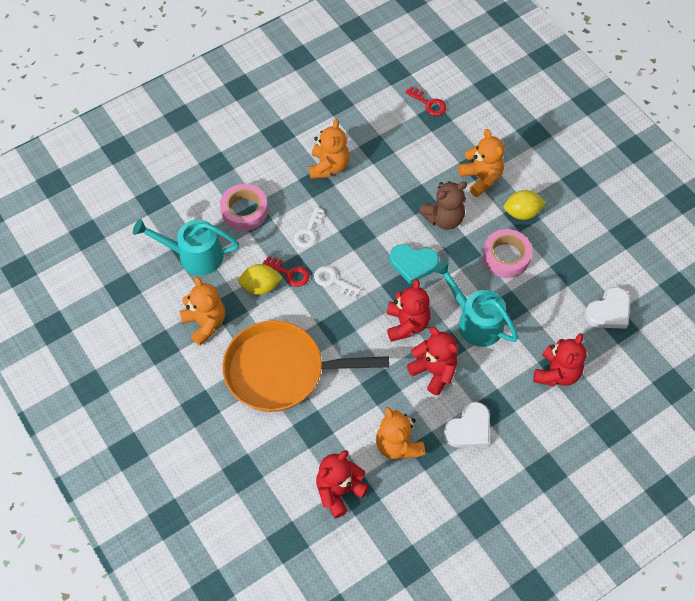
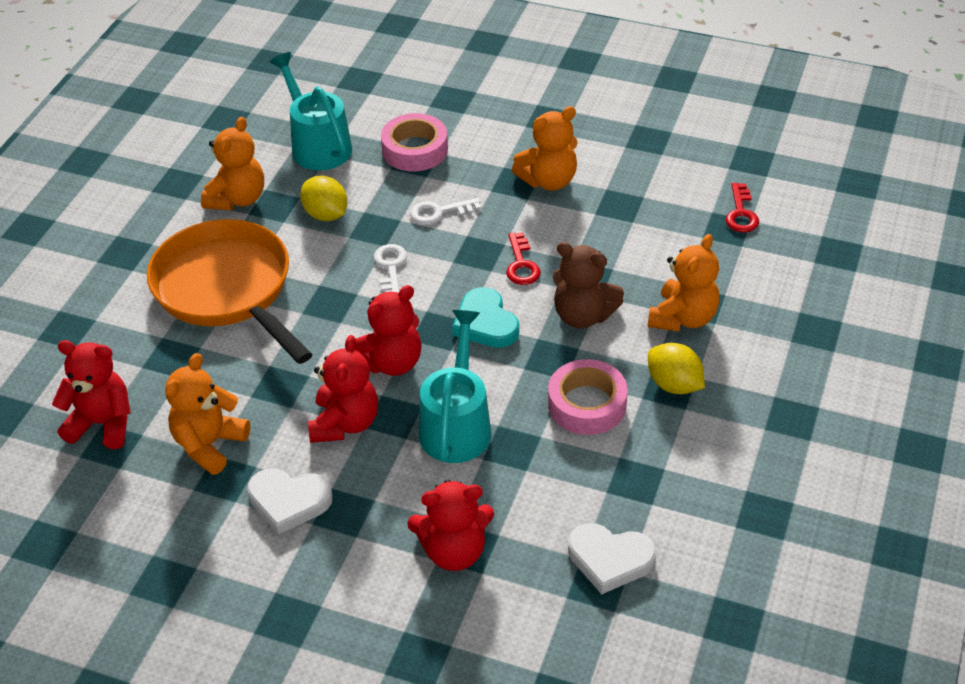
camera: 55 degrees right, 15 degrees down
(290, 273) = (367, 227): red key -> red key (521, 264)

